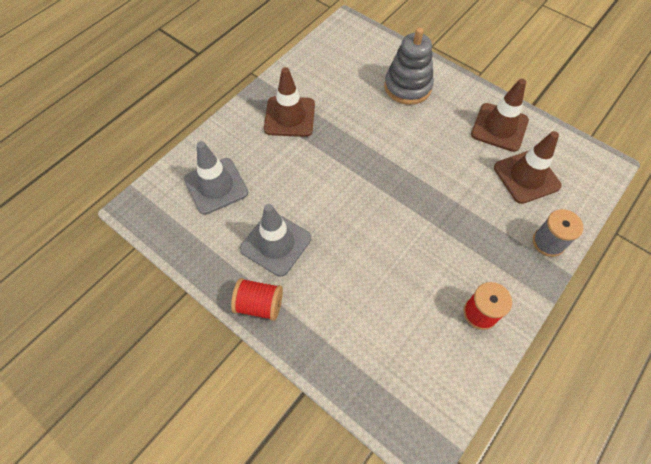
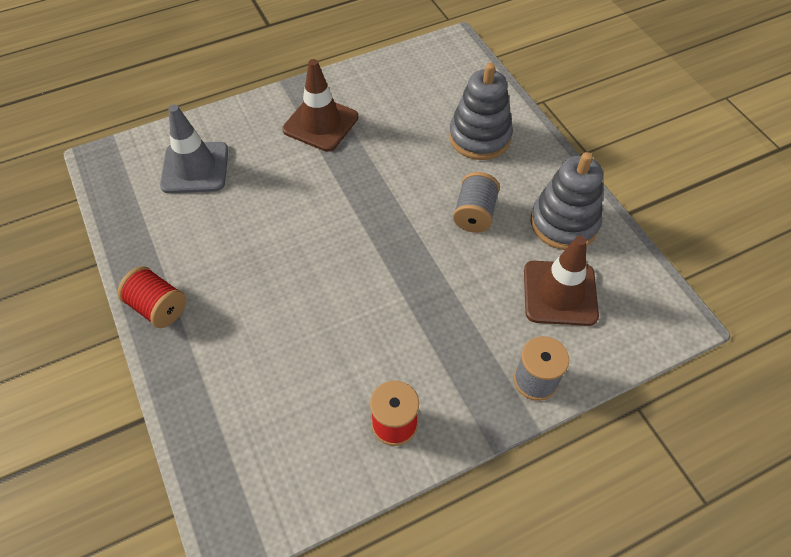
camera: 25 degrees right, 5 degrees down
(276, 243) = (217, 251): grey traffic cone -> none
(439, 143) = (474, 214): none -> grey spool
(499, 127) = (564, 223): brown traffic cone -> grey stacking toy

